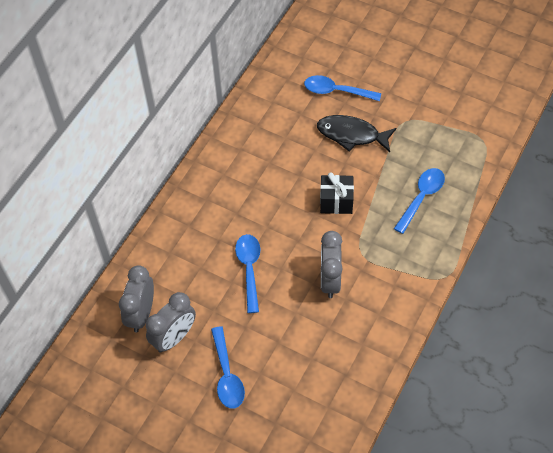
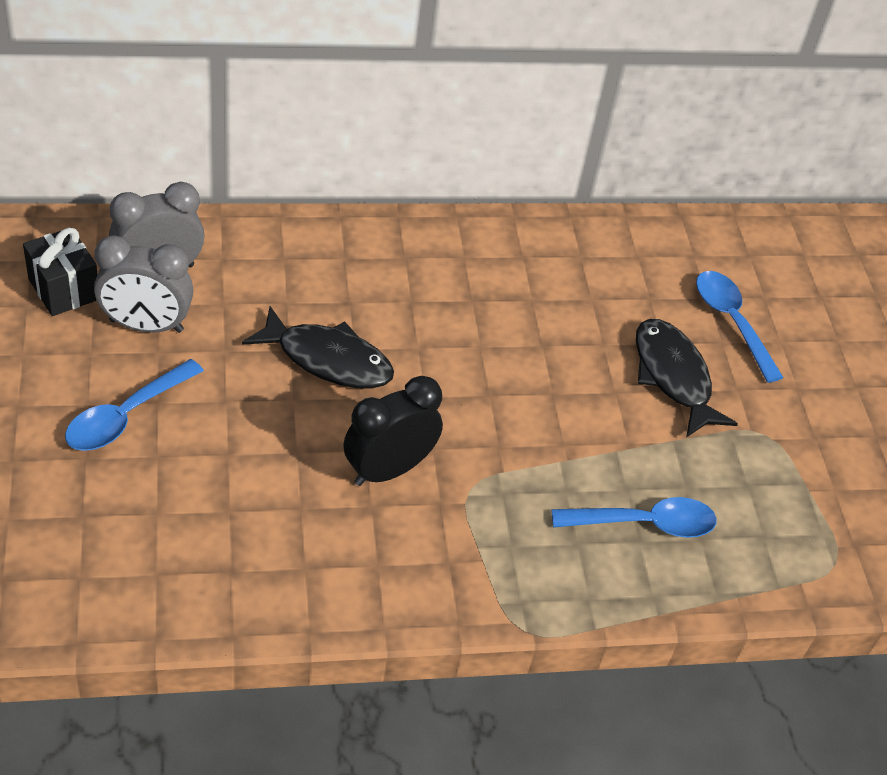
camera: 45 degrees right, 10 degrees down
(249, 269) = (328, 360): blue spoon -> black fish
(330, 280) = (388, 469): grey clock -> black clock
(336, 201) = (536, 412): black gift -> black gift (64, 289)

